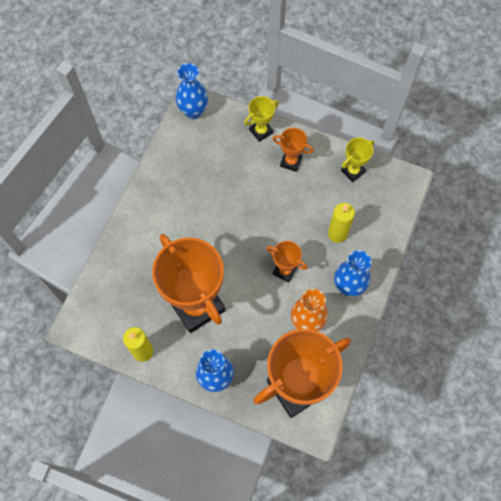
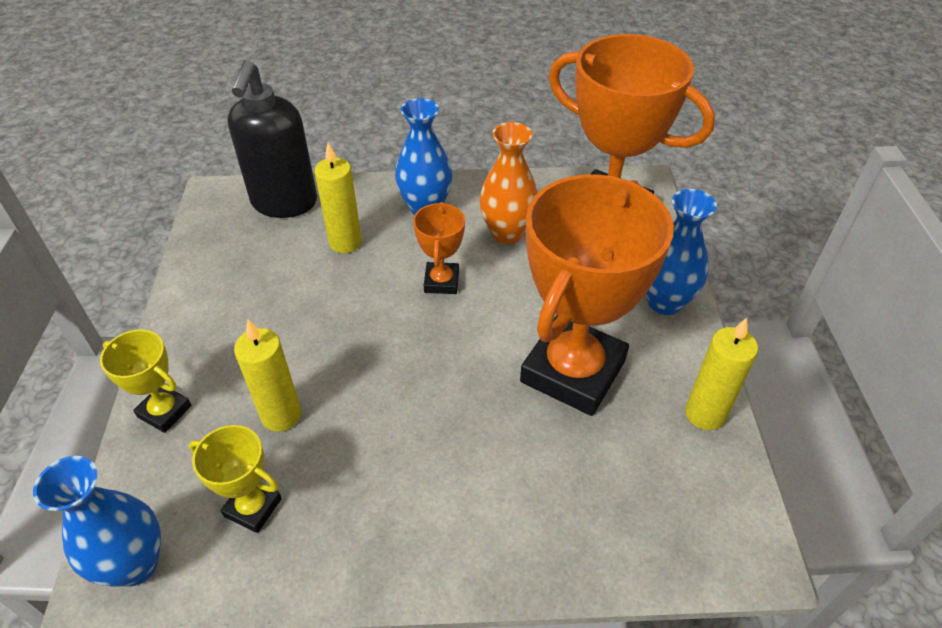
camera: 115 degrees left, 20 degrees down
(236, 174) = (281, 415): none -> yellow candle
(291, 162) = (225, 341): orange trophy -> none
(353, 171) = (219, 257): yellow trophy -> yellow trophy (253, 507)
(385, 213) = (284, 203): none -> black soap dispenser

